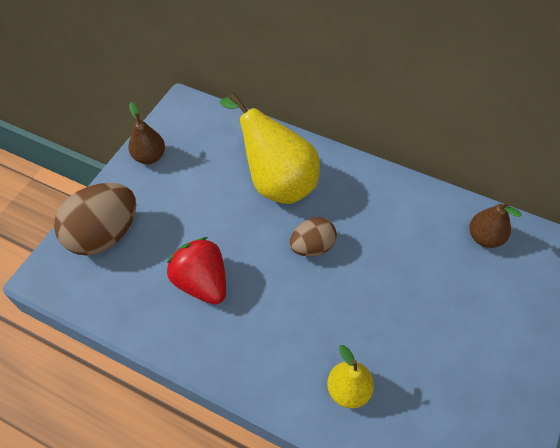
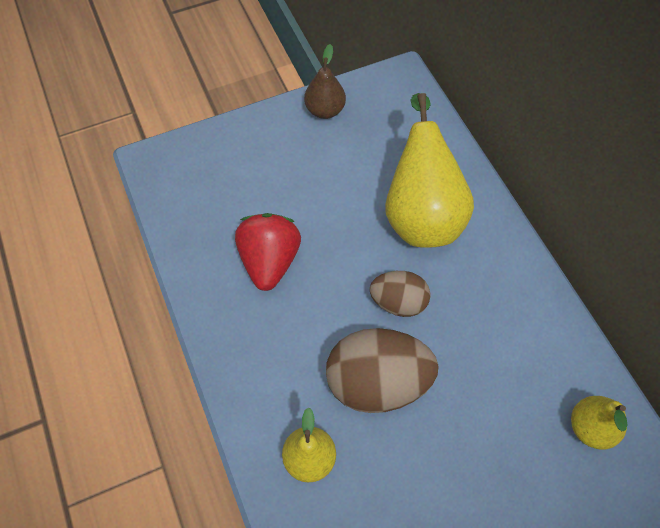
camera: 40 degrees right, 5 degrees up
(104, 235) = (226, 158): brown egg -> brown egg (377, 383)
(484, 237) = (590, 428): brown pear -> yellow pear

